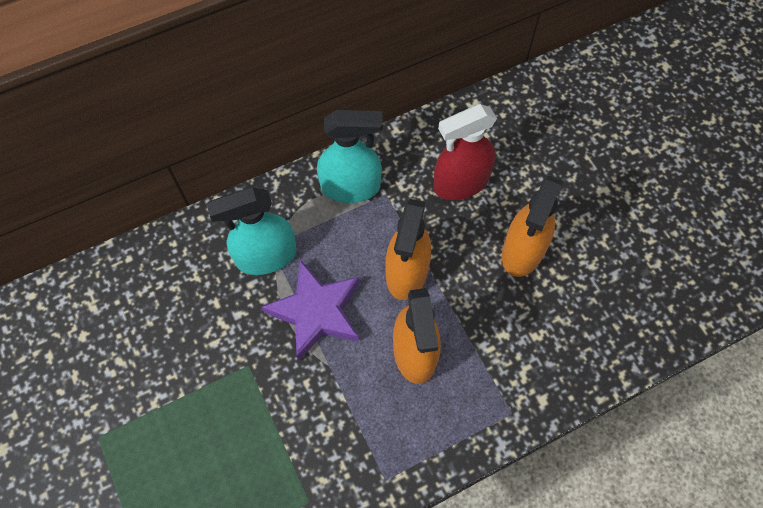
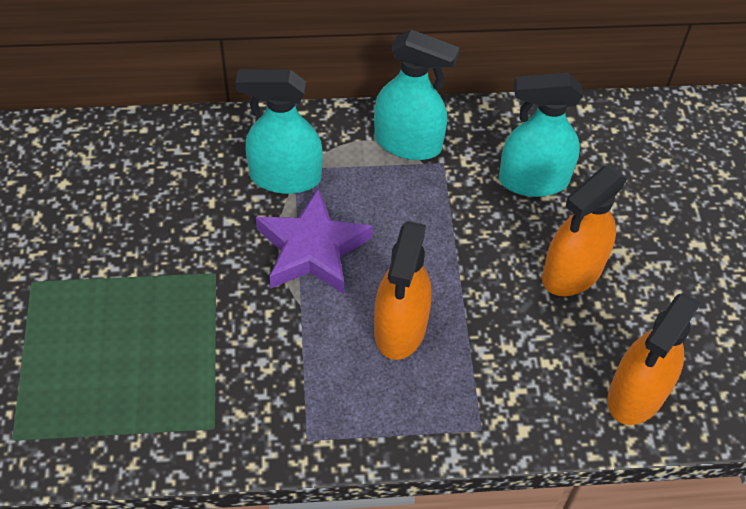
camera: 20 degrees right, 10 degrees down
(407, 272) = (430, 246): orange spray bottle -> orange spray bottle (636, 394)
(460, 183) = (533, 180): red spray bottle -> turquoise spray bottle

